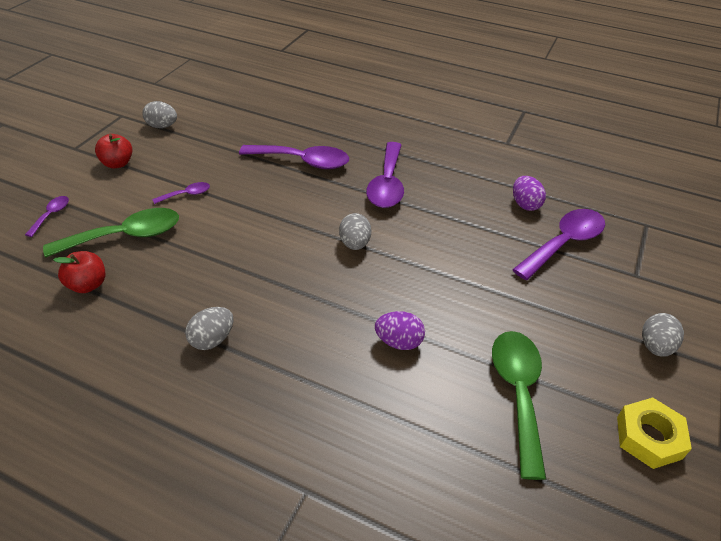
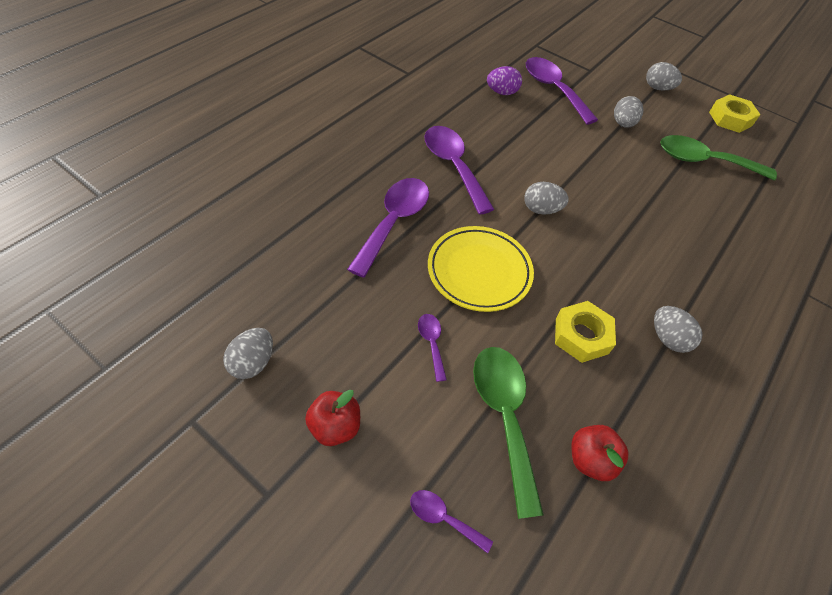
camera: 80 degrees left, 10 degrees up
(206, 277) = (581, 336): none -> yellow nut
(263, 211) = (479, 271): none -> yellow plate
(387, 184) = (453, 166): purple spoon -> purple spoon turned 135 degrees counterclockwise
(399, 342) = (662, 209): purple egg -> none
(541, 307) = (623, 124): none -> grey egg

